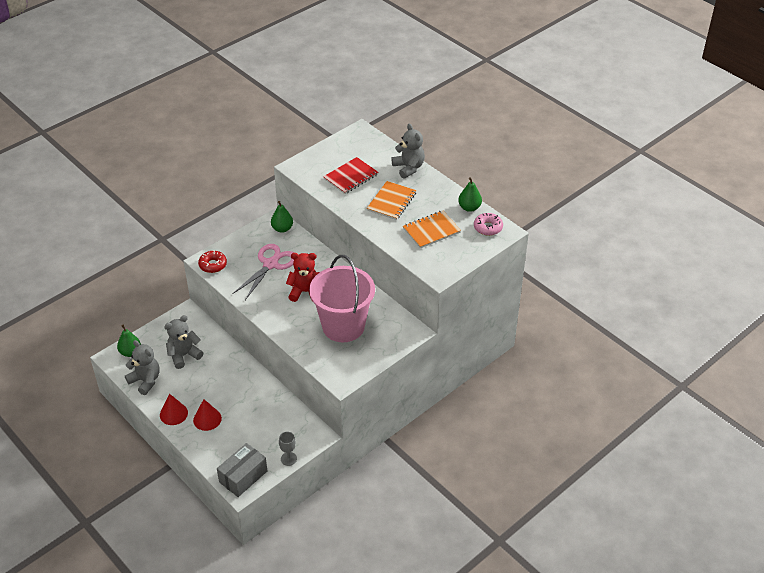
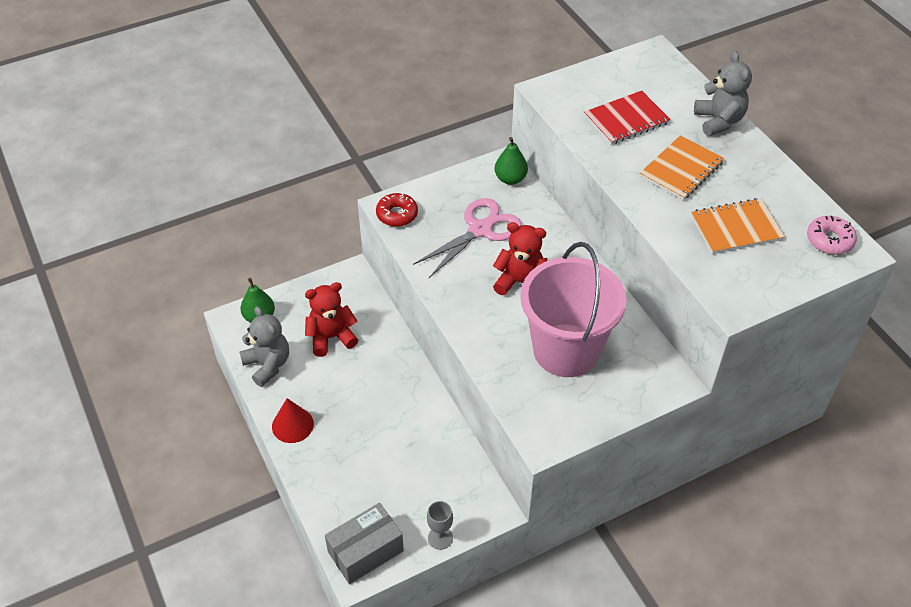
camera: 15 degrees right, 5 degrees up
(184, 355) = (331, 337): grey teddy bear -> red teddy bear
(207, 419) = (337, 444): red cone -> none
(469, 208) = (804, 202): green pear -> none

